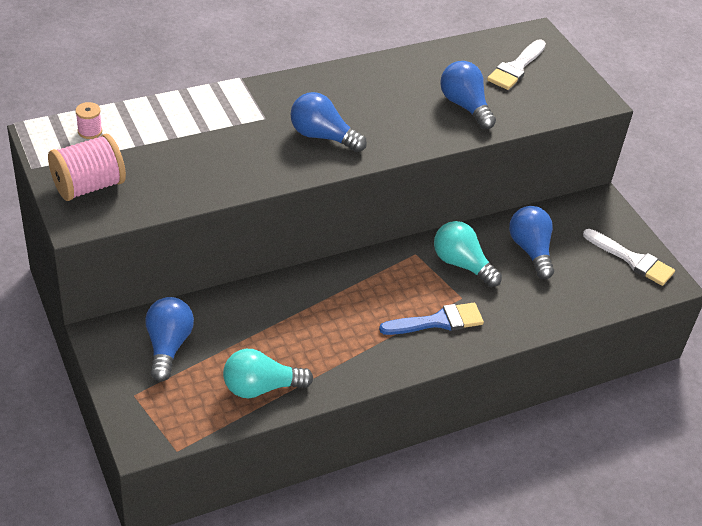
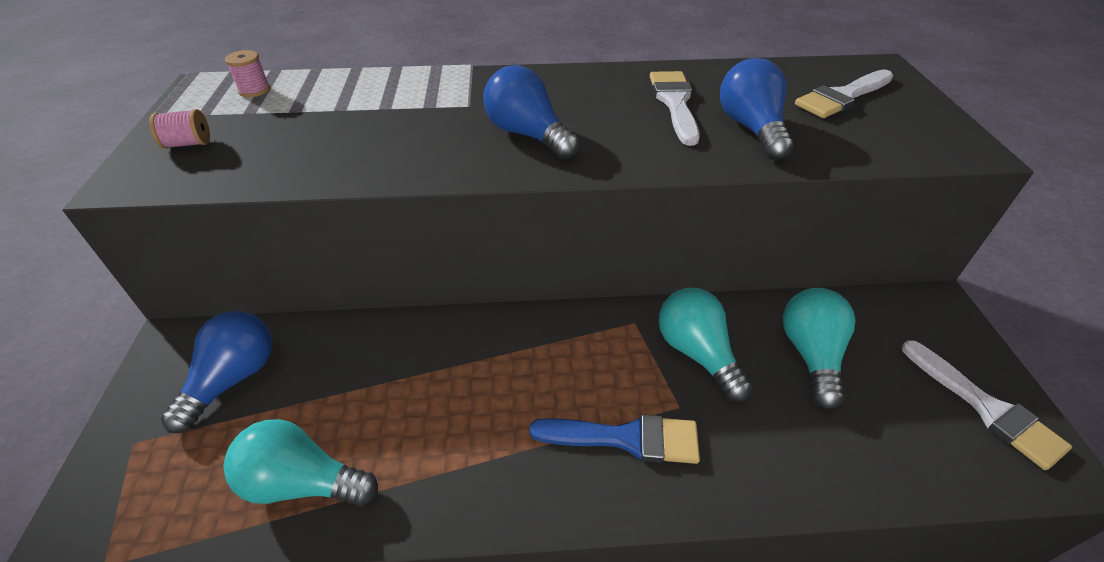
camera: 25 degrees right, 0 degrees up
(88, 186) = (188, 144): pink spool -> pink spool, size x0.49
(408, 92) = (675, 103): none -> white brush
(530, 250) = (811, 354): blue light bulb -> turquoise light bulb

